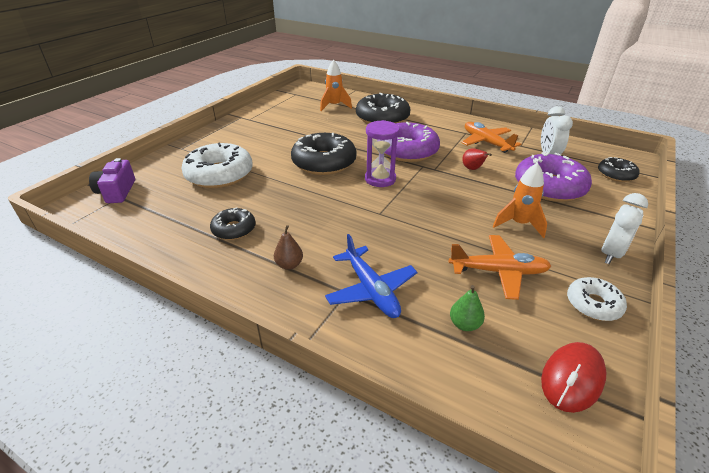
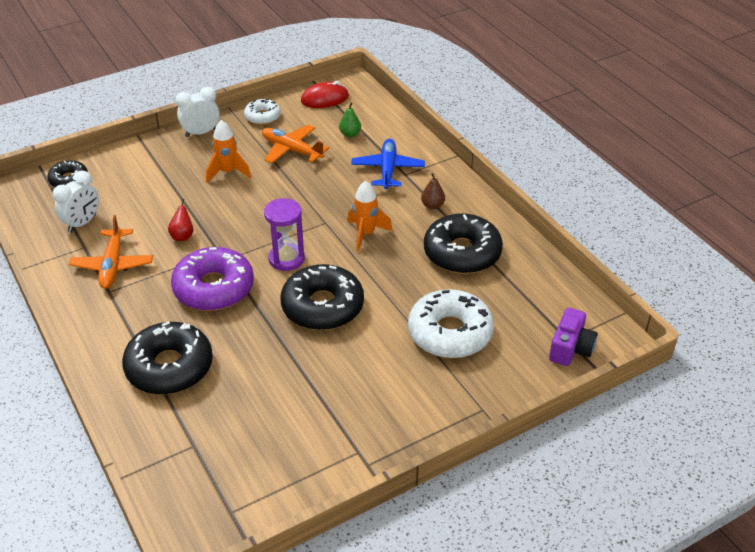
camera: 150 degrees left, 5 degrees up
(234, 229) = (462, 253): black donut -> black donut, size x1.83
(334, 106) = (203, 434): orange rocket -> orange rocket (366, 234)
(549, 187) = (148, 191): purple donut -> none

